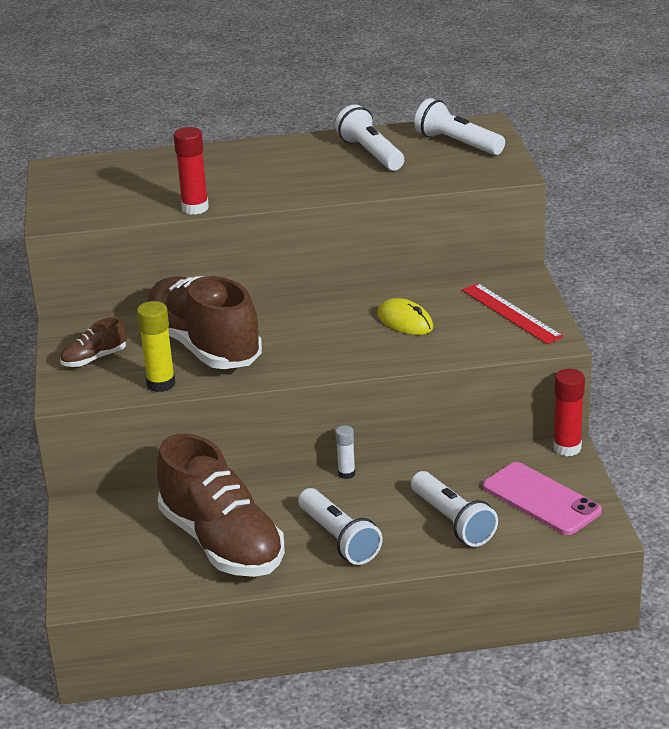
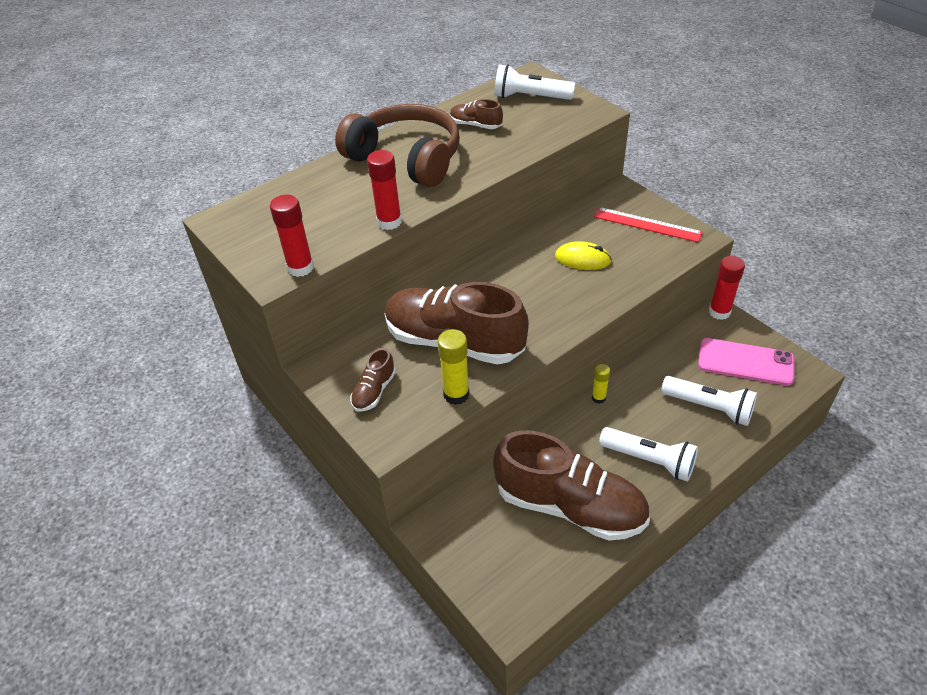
camera: 30 degrees left, 15 degrees up
(83, 220) = (300, 268): none -> red glue stick
(270, 164) = (406, 158): none -> brown headphones
(346, 474) = (598, 398): white glue stick -> yellow glue stick
(371, 154) = (475, 125): white flashlight -> brown shoe

